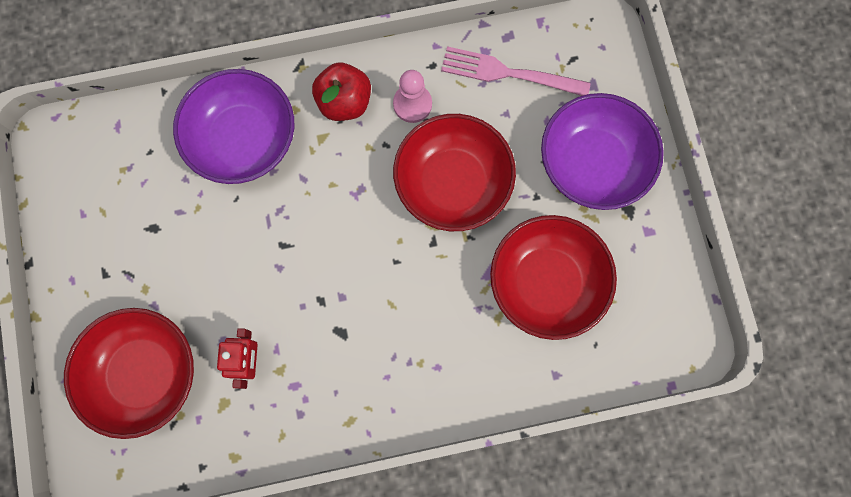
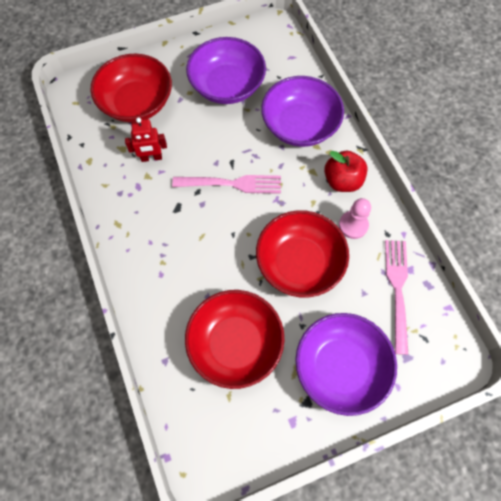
camera: 80 degrees right, 10 degrees down
(146, 230) = (227, 86): none -> purple bowl
(318, 250) = (232, 184): none -> pink fork

